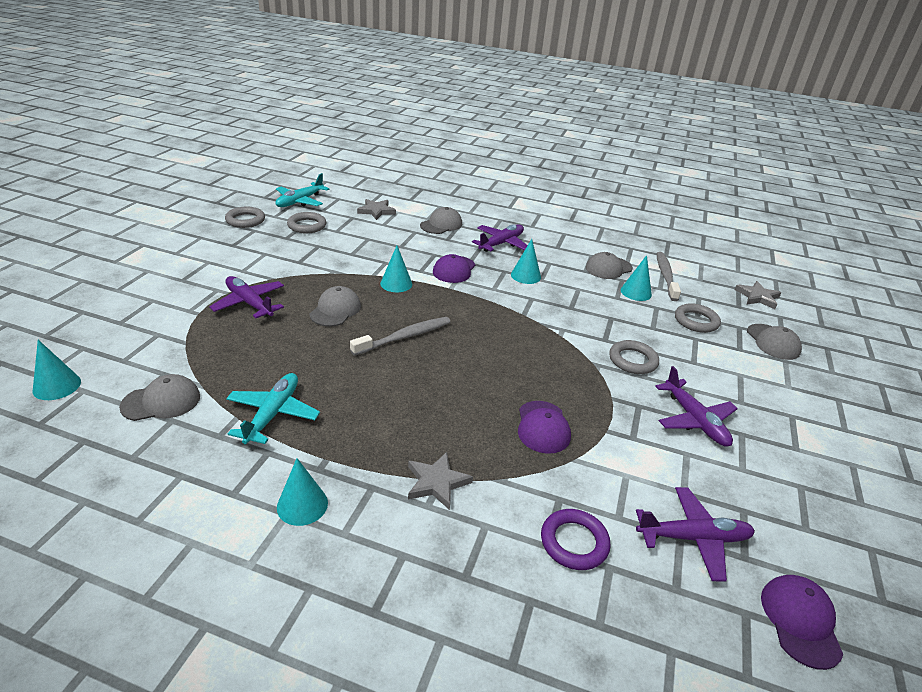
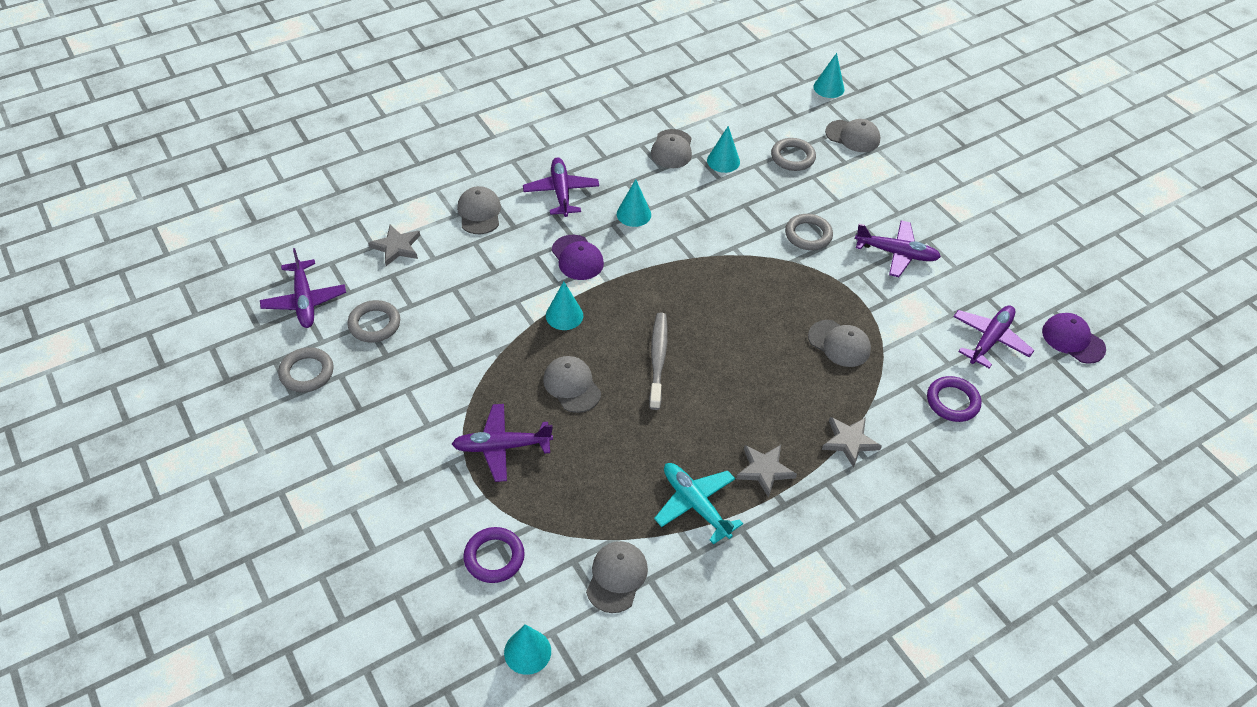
camera: 50 degrees left, 15 degrees up
(143, 337) = (494, 557): none -> purple ring
(300, 201) = (304, 301): turquoise plane -> purple plane
(302, 505) = (815, 533): turquoise cone -> turquoise cone (828, 88)
(543, 427) = (839, 343): purple cap -> grey cap
(665, 276) = (717, 123): grey toothbrush -> none
(757, 297) = (794, 93): grey star -> grey star (764, 470)

